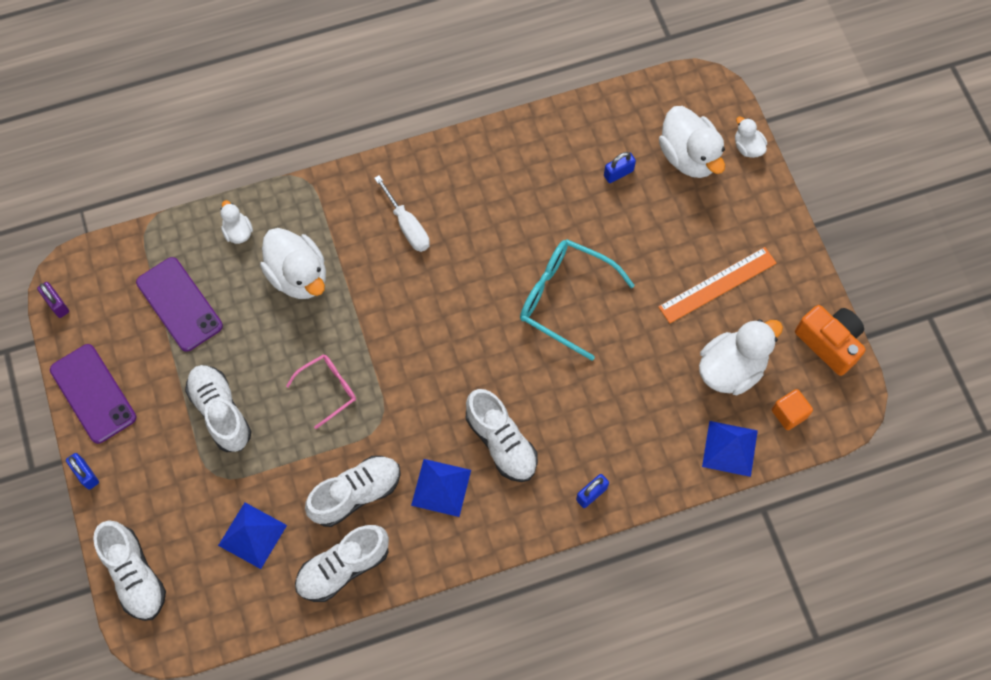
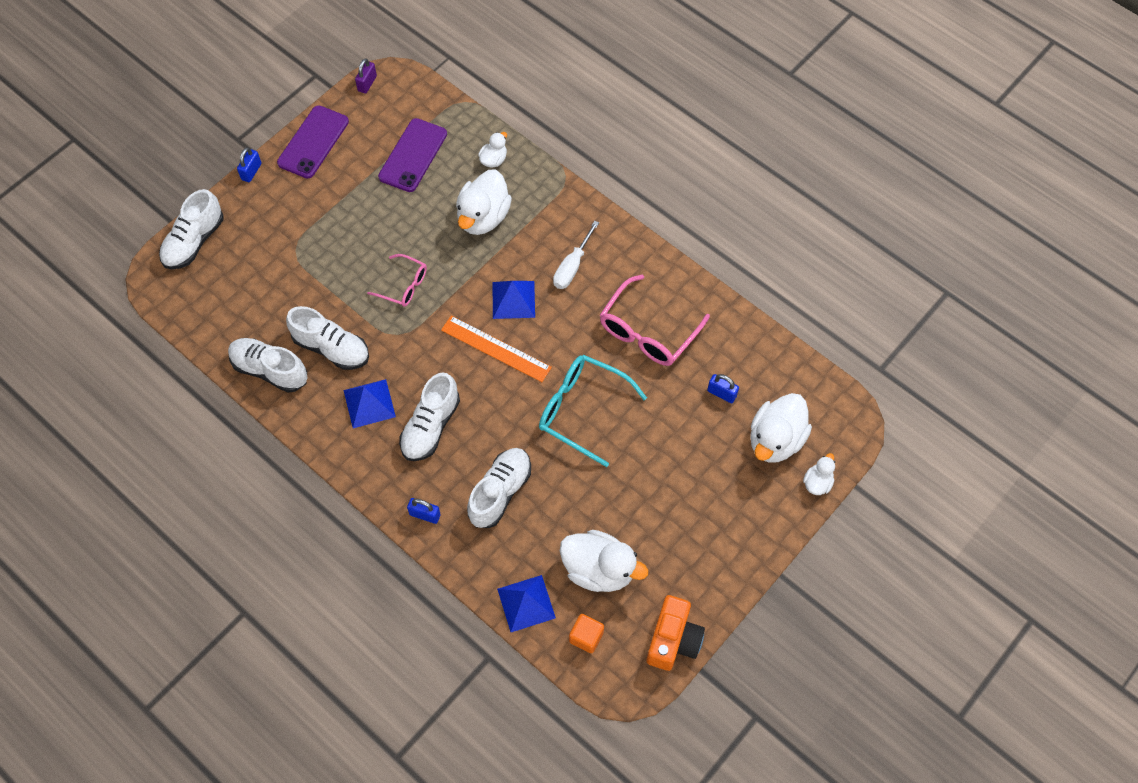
camera: 60 degrees right, 5 degrees down
(221, 412) = (345, 227): white shoe -> white shoe (500, 492)
(252, 535) = (263, 298): blue pyramid -> blue pyramid (513, 299)
(518, 199) = (647, 332): none -> pink glasses
(564, 298) = (582, 410): turquoise glasses -> turquoise glasses turned 60 degrees counterclockwise
(717, 285) = (669, 521): orange ruler -> orange ruler (496, 348)

